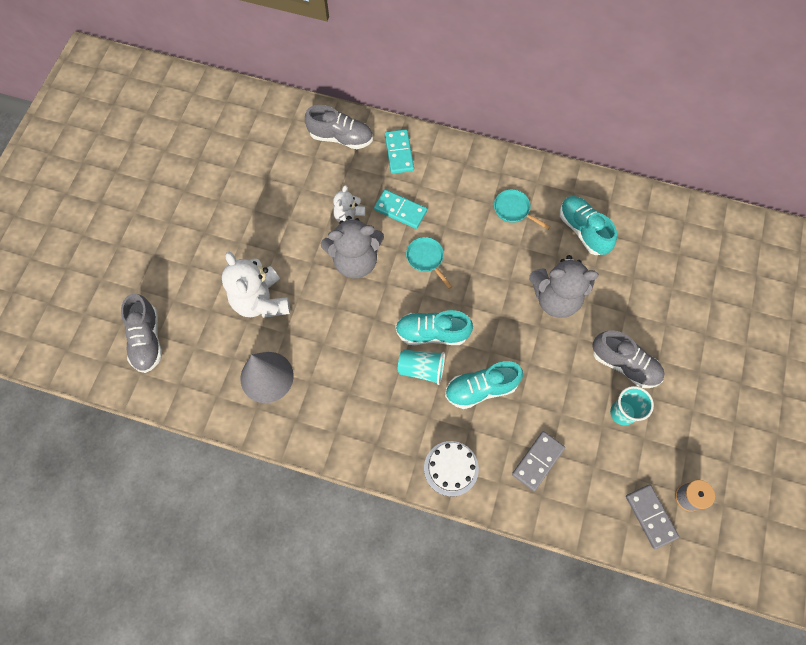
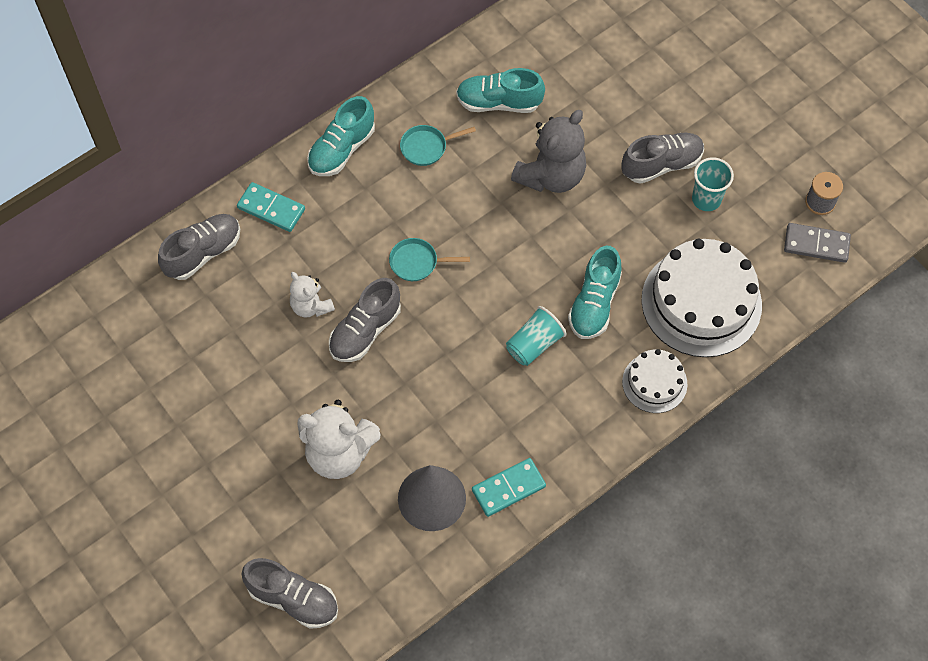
camera: 55 degrees left, 5 degrees down
(355, 260) = (365, 331): grey teddy bear -> grey shoe
(400, 210) = (341, 251): turquoise domino -> turquoise domino (508, 488)
(432, 333) = (503, 310): turquoise shoe -> turquoise shoe (342, 149)
(538, 461) = (701, 302): grey domino -> white cake

